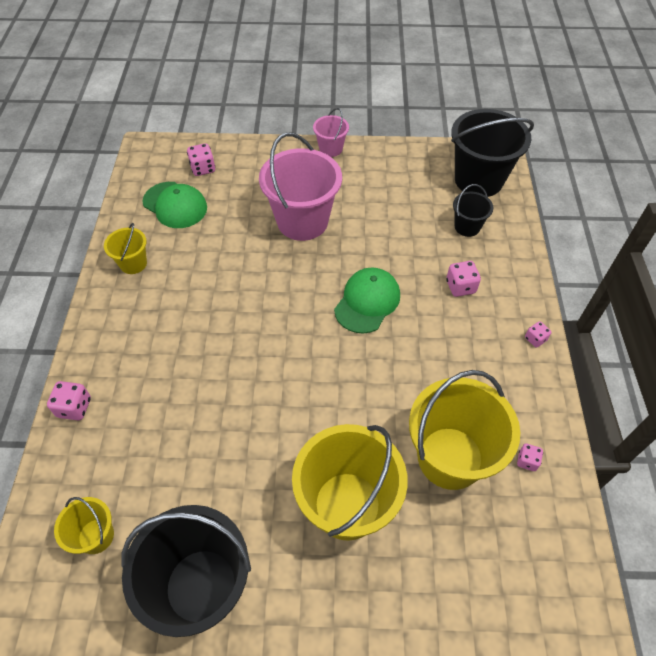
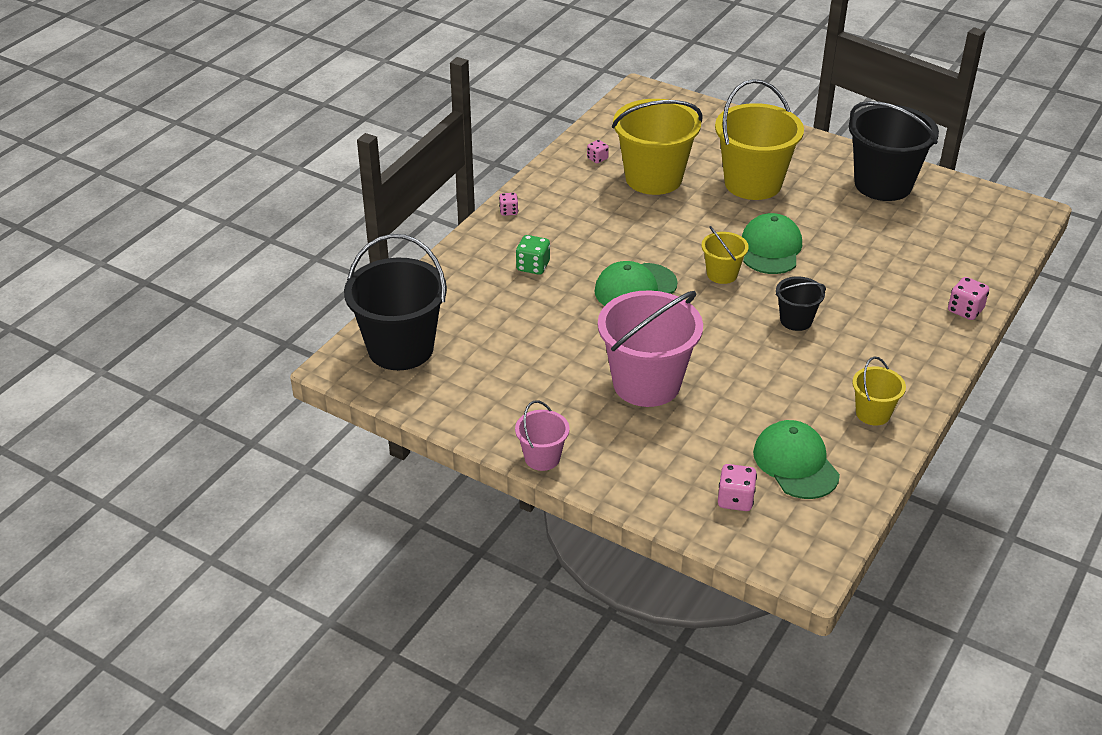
camera: 150 degrees left, 15 degrees down
(96, 536) = (958, 230): yellow bucket -> yellow bucket (722, 274)
(280, 406) = (771, 248): none -> green cap
(460, 287) = (533, 266): pink dice -> green dice
(467, 227) = (469, 310): black bucket -> black bucket (796, 320)

